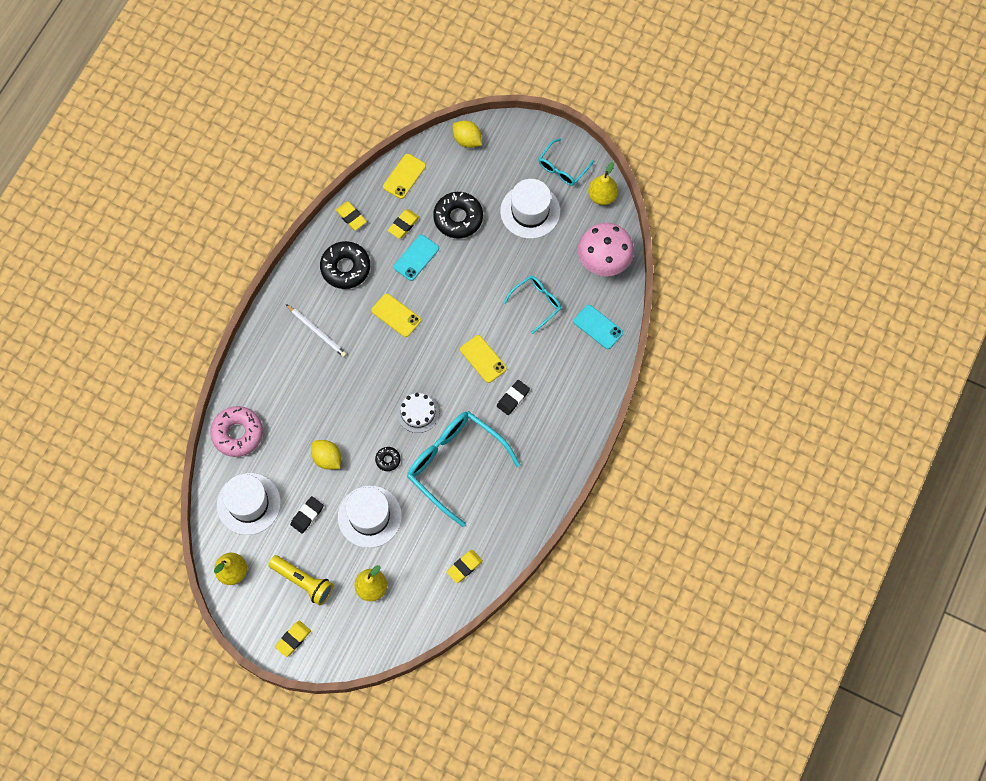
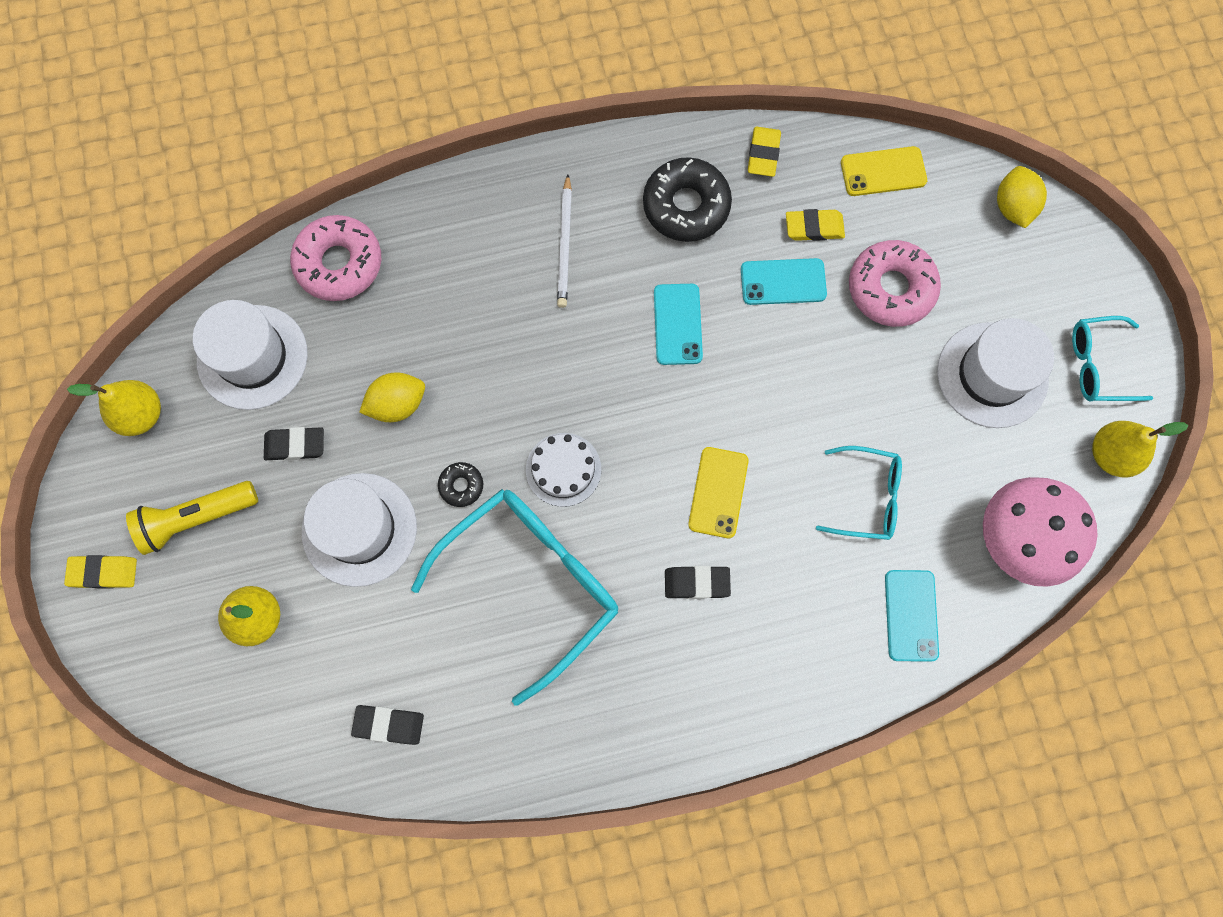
camera: 50 degrees right, 5 degrees up
(303, 582) = (196, 518): yellow flashlight -> yellow flashlight turned 75 degrees clockwise
(327, 458) = (397, 404): yellow lemon -> yellow lemon turned 60 degrees clockwise
(396, 315) = (677, 324): yellow phone -> turquoise phone
(455, 464) = (530, 584): turquoise glasses -> turquoise glasses turned 45 degrees clockwise
(458, 218) = (890, 288): black donut -> pink donut
(464, 567) = (389, 724): yellow eraser -> black eraser

